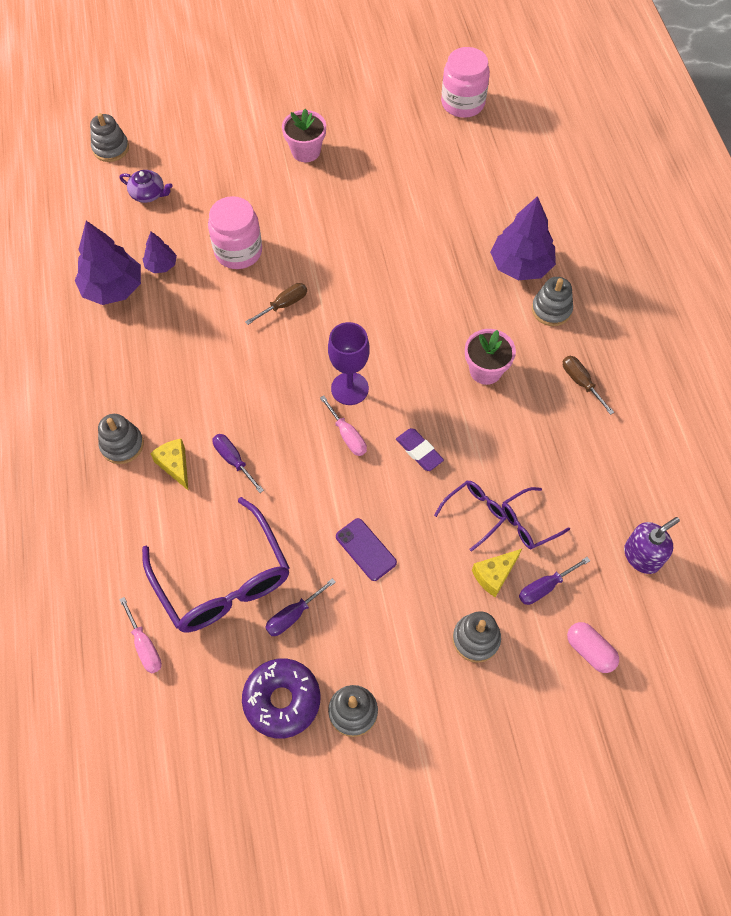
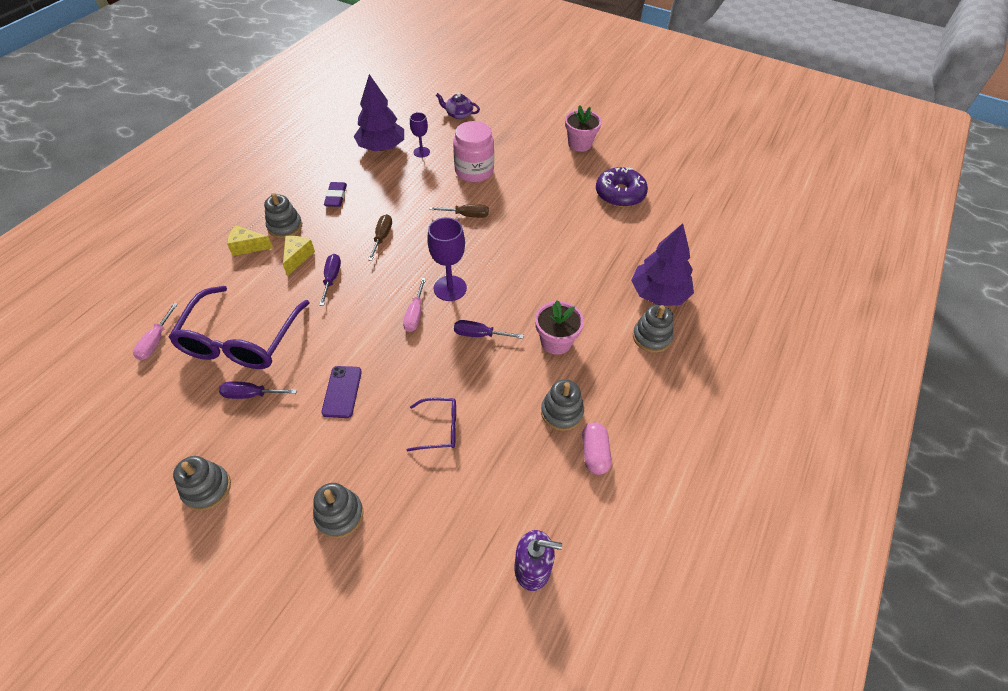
camera: 40 degrees right, 10 degrees down
(111, 148) = (465, 83): grey stacking toy -> grey stacking toy (561, 412)
(148, 194) = (458, 114): purple teapot -> purple teapot turned 135 degrees clockwise
(161, 265) = (421, 152): purple tree -> purple goblet
(282, 700) = (179, 441): purple donut -> purple donut (620, 194)
(419, 451) = (449, 358): purple eraser -> purple eraser (336, 197)
(462, 103) = (722, 175): pink jar -> none
(494, 575) = (404, 482): yellow cheese -> yellow cheese (248, 246)
(528, 523) = (470, 467): purple glasses -> none
(545, 587) = (430, 523): purple screwdriver -> purple screwdriver (479, 334)
(581, 382) = (621, 401): brown screwdriver -> brown screwdriver (382, 237)
(590, 651) = (409, 603): pink capsule -> pink capsule (594, 454)

